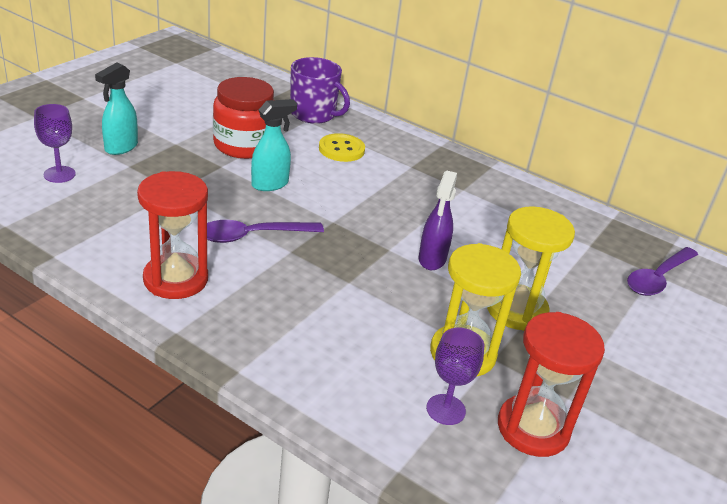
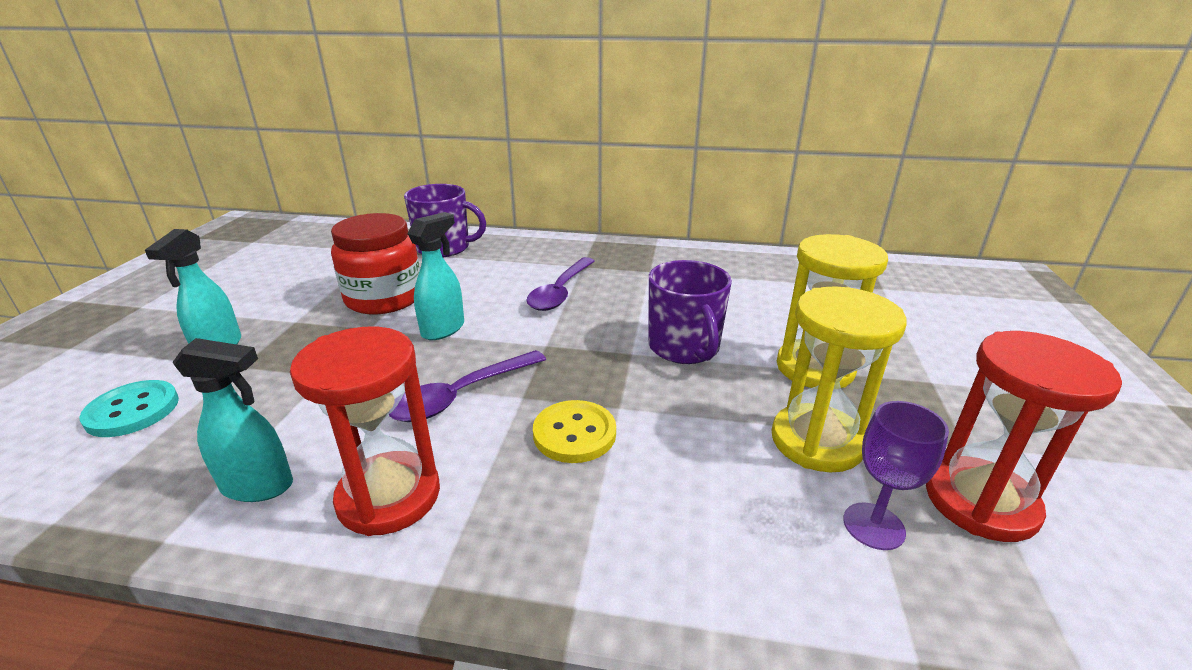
camera: 20 degrees left, 5 degrees down
(59, 174) = (132, 411): purple goblet -> turquoise button
(110, 246) = (258, 486): none -> turquoise spray bottle
(341, 149) = (498, 271): yellow button -> yellow button (574, 433)
(432, 259) = (684, 347): purple spray bottle -> purple mug
(658, 278) = (891, 291): purple spoon -> purple spoon (560, 292)

